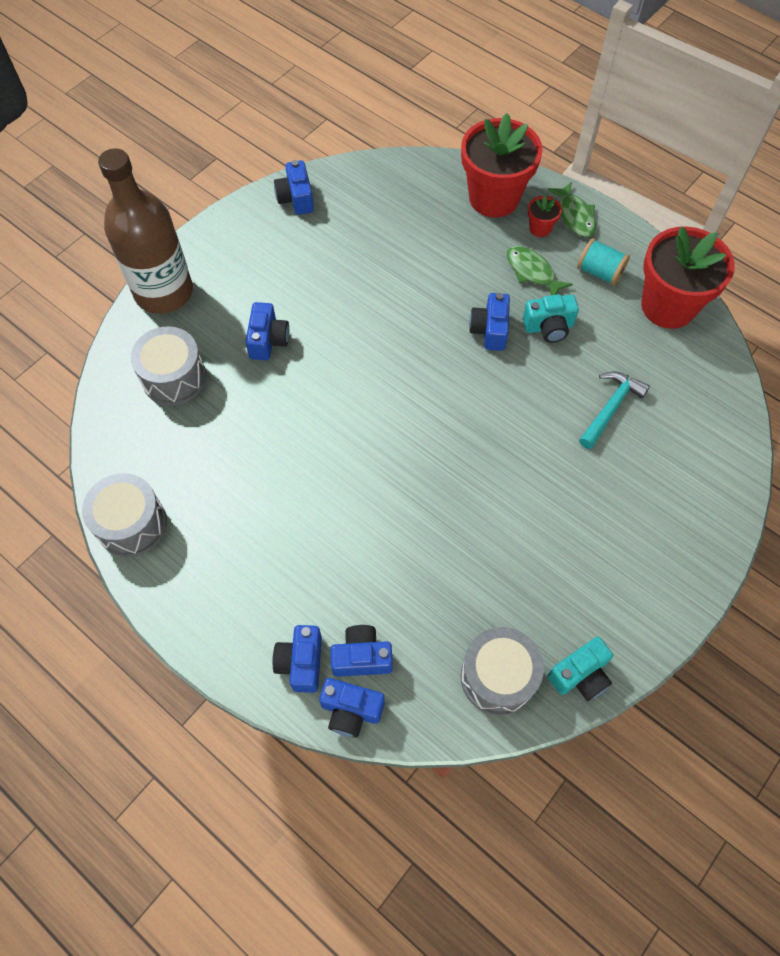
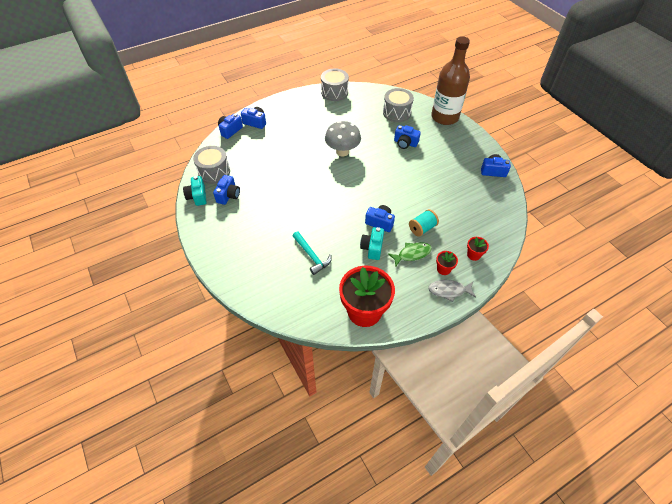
camera: 110 degrees right, 10 degrees down
(333, 442) = (342, 151): none -> grey mushroom
(362, 657) = (247, 138): blue camera -> blue camera (228, 195)
(494, 198) = (473, 255): red flower pot -> red flower pot, size x0.42
(575, 216) = (449, 291): green fish -> grey fish
(599, 272) = (401, 286): turquoise spool -> turquoise spool (422, 228)

